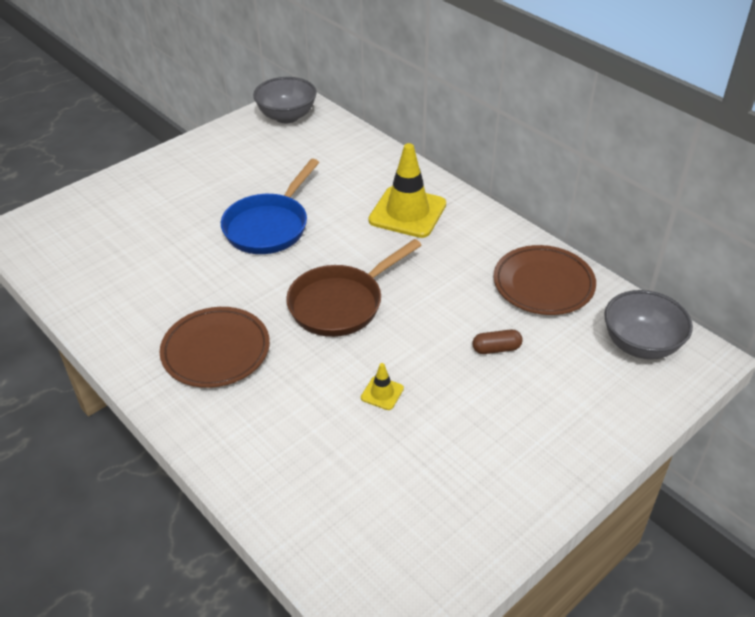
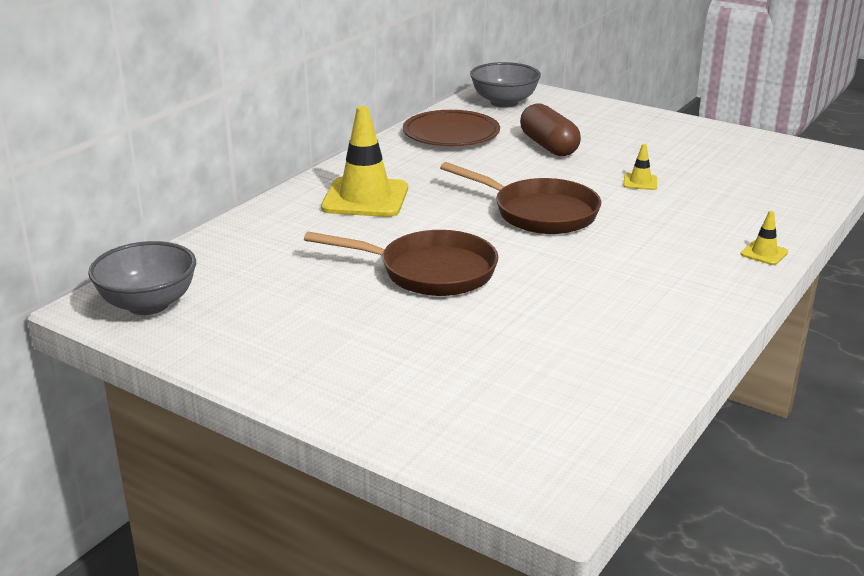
camera: 105 degrees left, 15 degrees down
(197, 429) = (764, 253): none -> yellow traffic cone
(216, 351) = (659, 264): brown plate -> none
(269, 226) = (430, 272): blue pan -> brown pan
(496, 349) = (548, 146): brown capsule -> brown capsule, size x1.84

